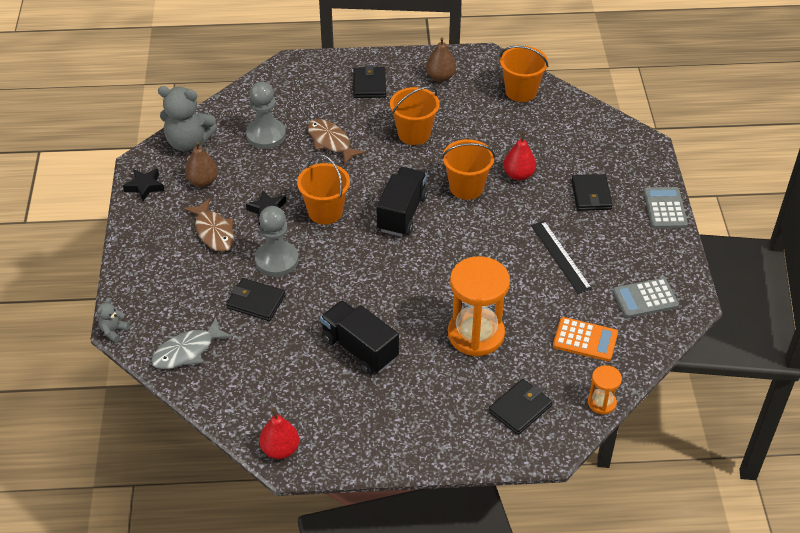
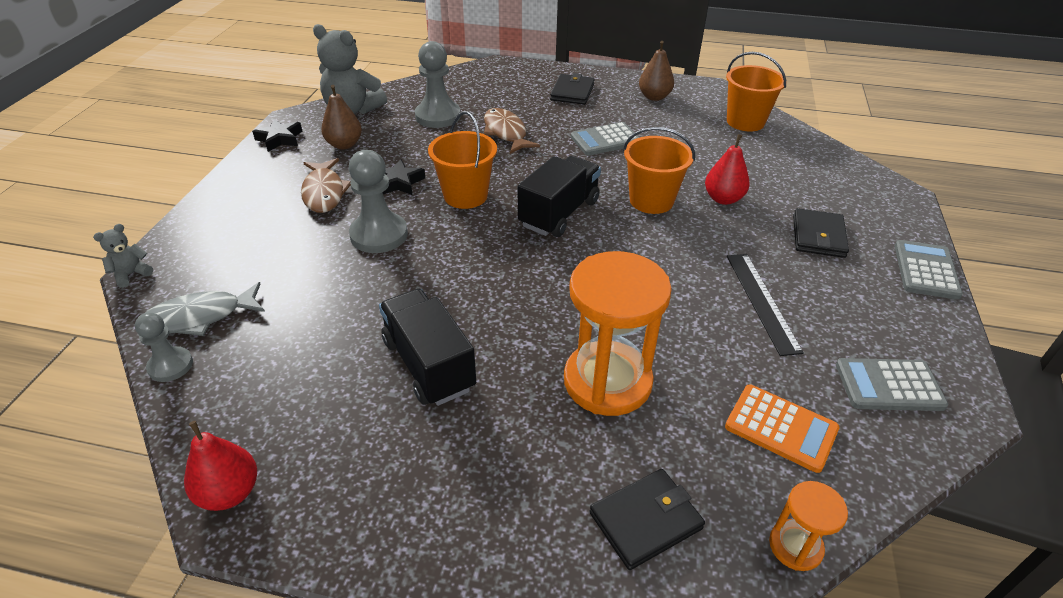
camera: 15 degrees right, 5 degrees down
(191, 387) = (170, 365): none -> grey pawn
(256, 302) = (325, 276): black wallet -> none
(414, 134) = (605, 140): orange bucket -> grey calculator

